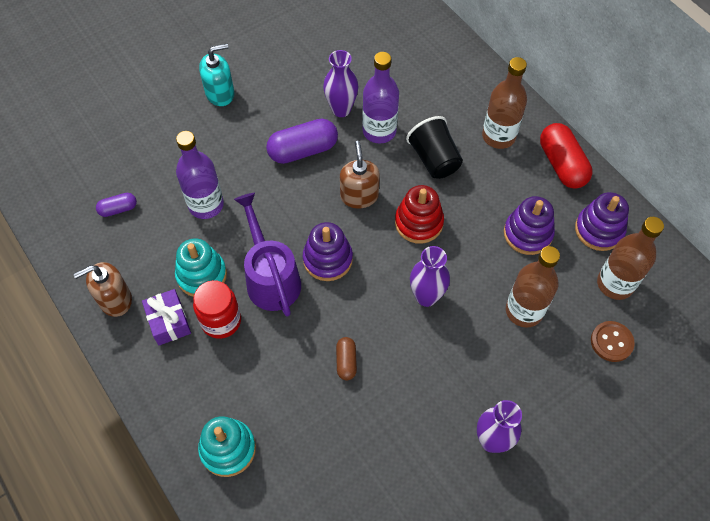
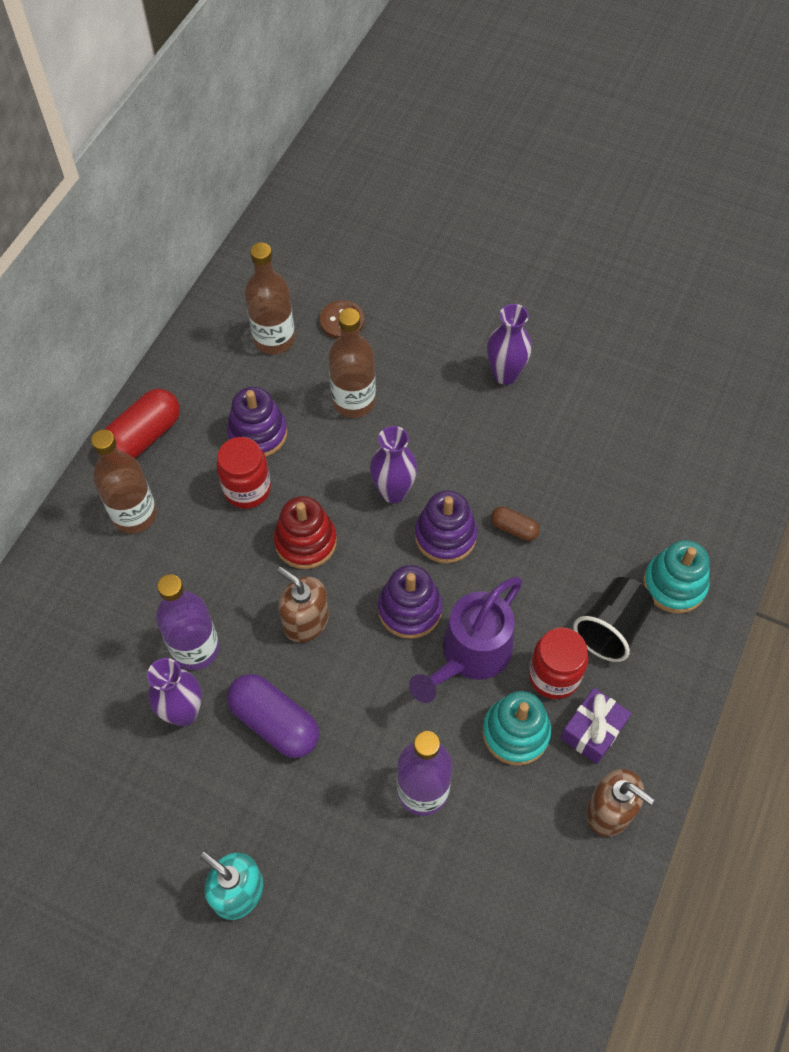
camera: 120 degrees left, 0 degrees up
(118, 209) = (495, 900): purple capsule -> none
(346, 362) = (514, 528): brown capsule -> brown capsule turned 60 degrees clockwise
(359, 196) = (305, 621): brown soap dispenser -> brown soap dispenser turned 75 degrees clockwise
(434, 159) = (206, 567): black cup -> black cup (611, 628)
(482, 207) = (247, 489): none -> red jar
(599, 230) = (215, 374): purple stacking toy -> purple stacking toy (445, 536)

